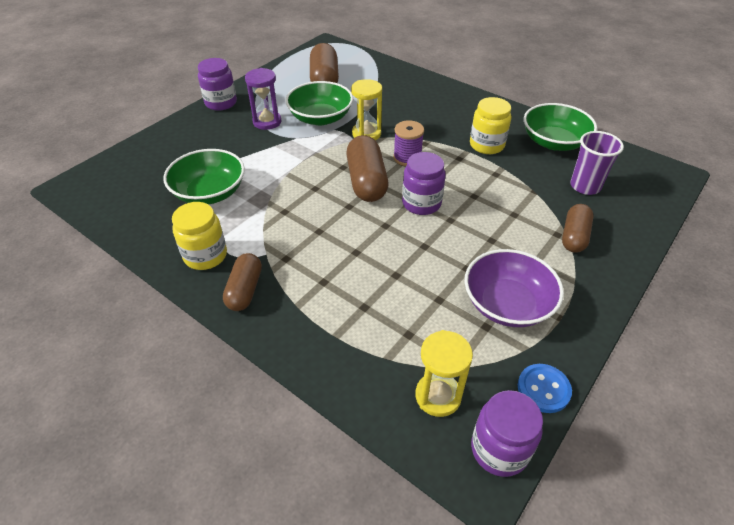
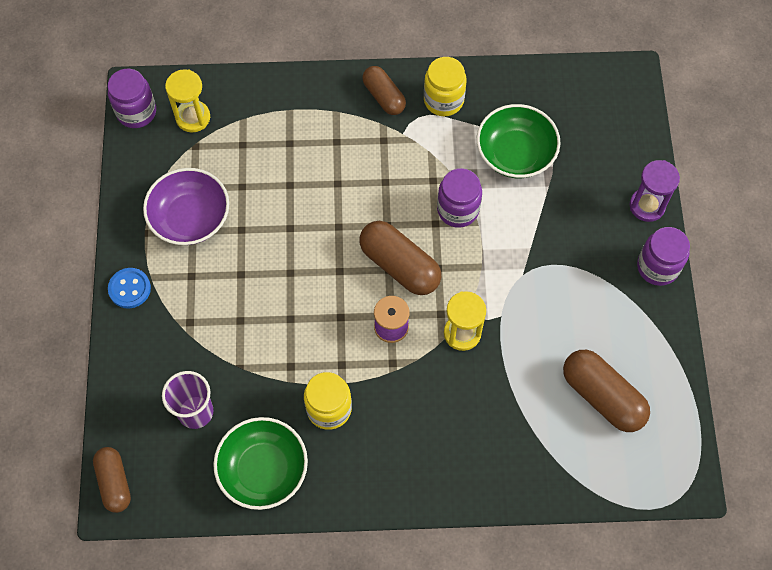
camera: 140 degrees right, 20 degrees up
(267, 122) = (576, 275): purple hourglass -> purple hourglass (647, 206)
(320, 118) = (532, 323): green bowl -> none
(421, 203) = (329, 274): purple jar -> purple jar (458, 210)
(543, 389) = (130, 167): blue button -> blue button (129, 289)
(574, 236) = (174, 330): brown capsule -> brown capsule (114, 482)

